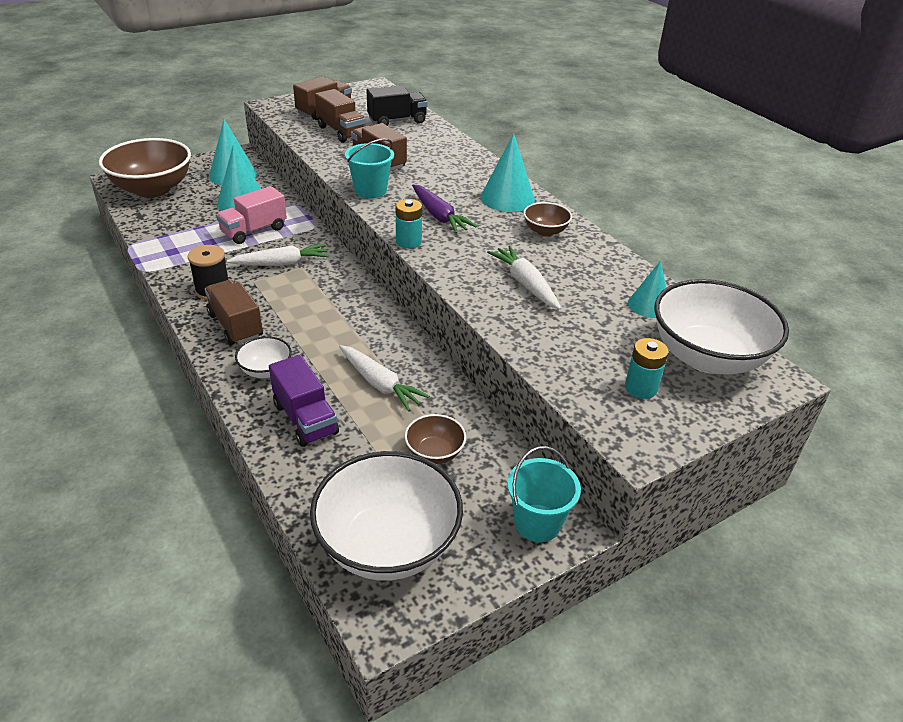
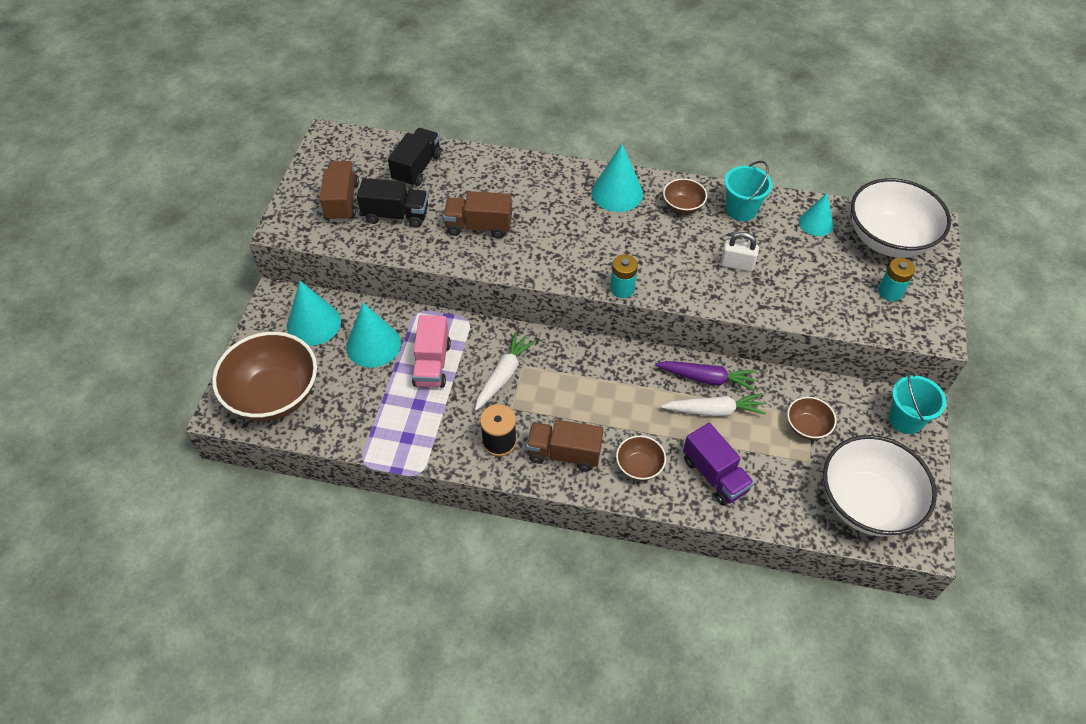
camera: 45 degrees left, 15 degrees up
(266, 370) = (639, 466): white bowl -> brown bowl
(305, 419) = (714, 475): purple truck -> purple truck turned 45 degrees clockwise
(341, 132) = (396, 215): brown truck -> black truck
(370, 190) = (521, 261): turquoise bucket -> turquoise bucket (741, 210)
(439, 216) = (603, 248): purple carrot -> purple carrot (706, 378)
(525, 284) = (737, 264): white carrot -> white padlock

